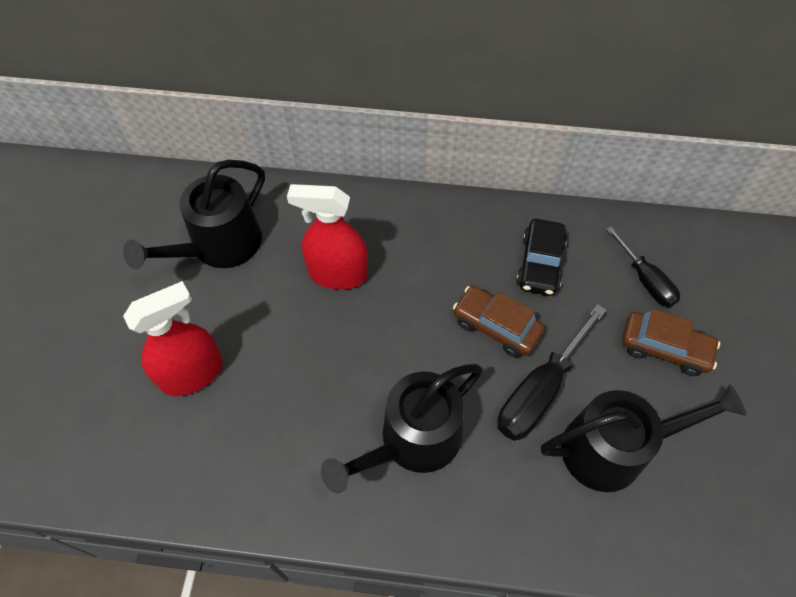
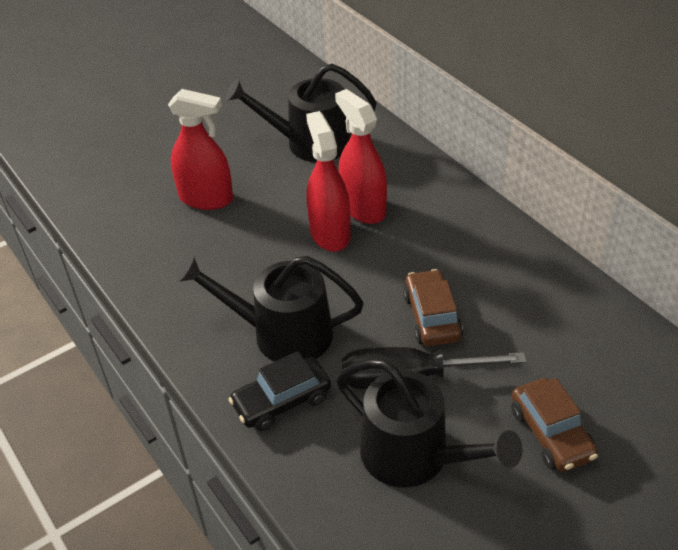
camera: 50 degrees right, 15 degrees down
(340, 319) = (330, 233): none -> red spray bottle
(540, 264) = (522, 305): black car -> black car (282, 401)
(645, 280) = (602, 379): black screwdriver -> none

